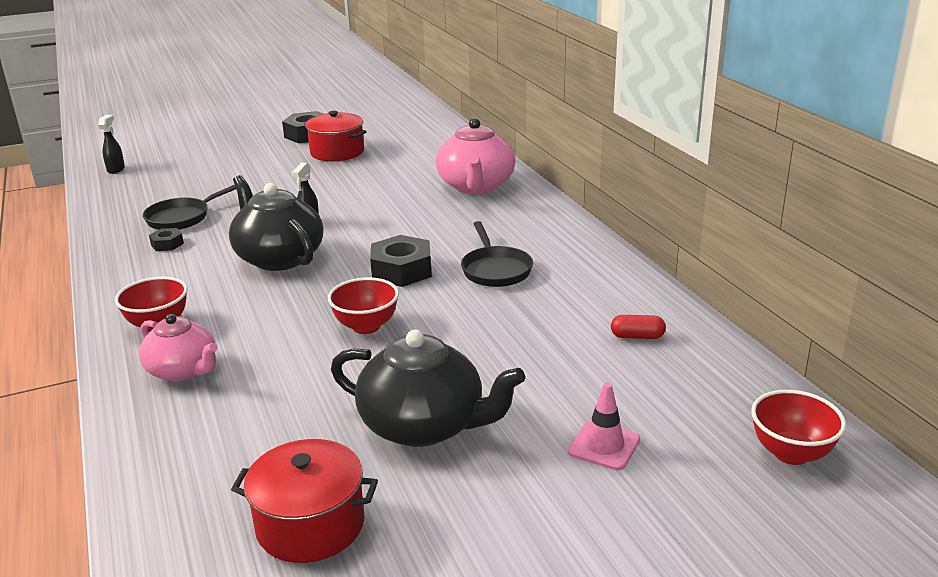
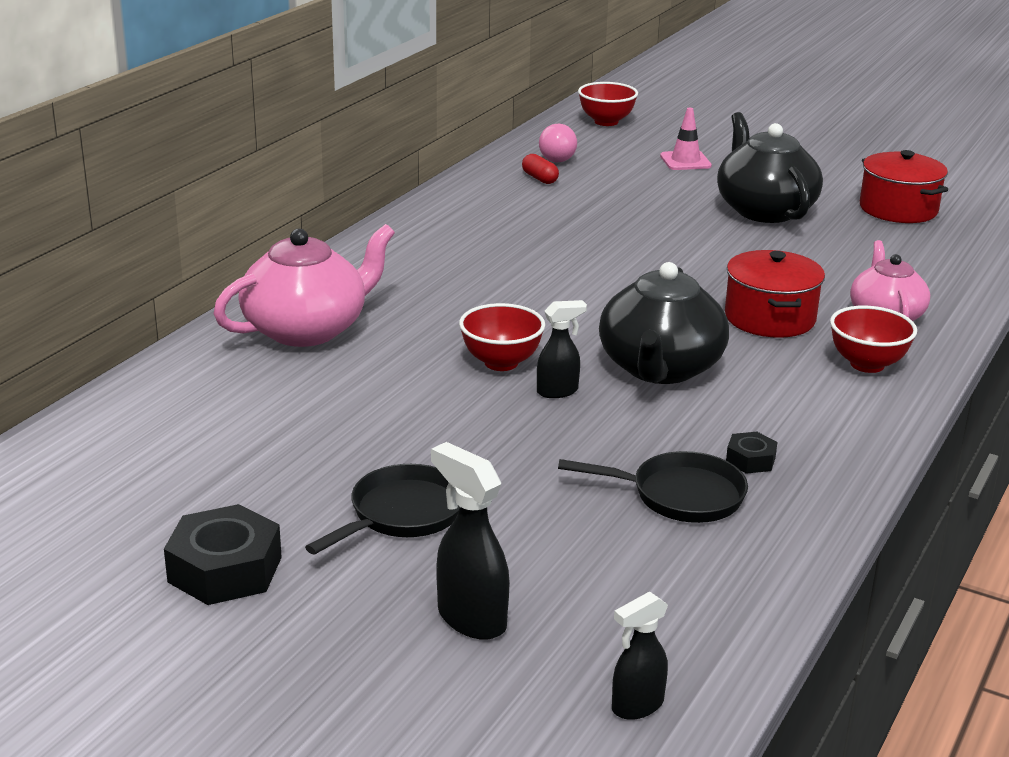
camera: 130 degrees left, 0 degrees up
(205, 160) = (470, 618): none -> black spray bottle
(337, 152) = (287, 491): red pot -> red pot (770, 318)
(366, 326) = (696, 272): red bowl -> red bowl (501, 363)
(402, 270) = (580, 294): black nut -> none
(495, 270) = (512, 253): black pan -> black pan (402, 514)
(688, 369) = (558, 157): none -> pink light bulb

